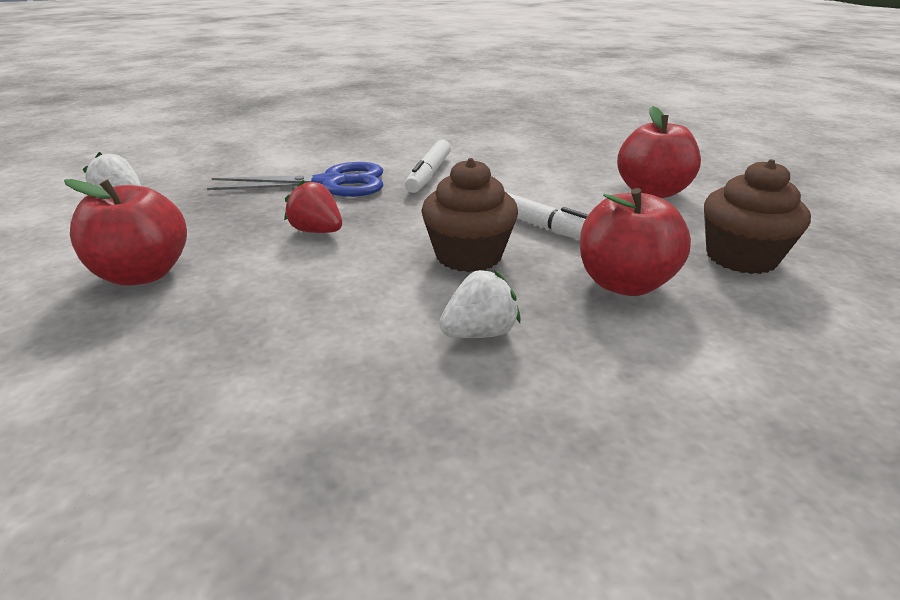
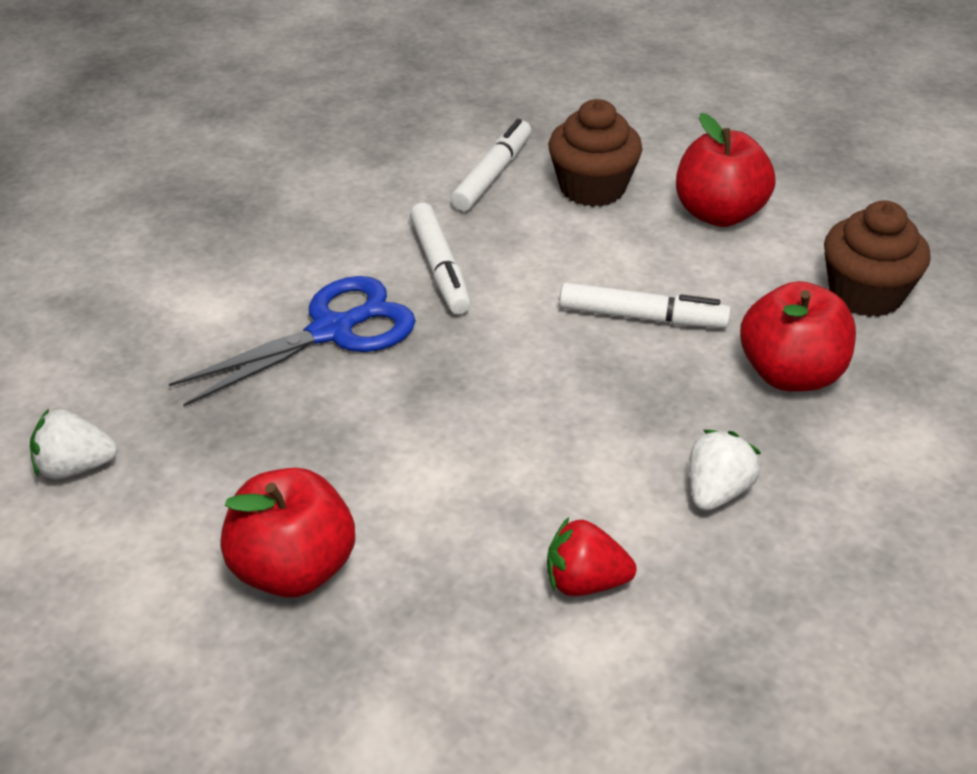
camera: 30 degrees left, 10 degrees up
(317, 231) = (414, 422): red strawberry -> red strawberry (585, 582)
(468, 256) = (616, 394): brown cupcake -> brown cupcake (592, 188)
(512, 147) = (492, 174): none -> white marker

